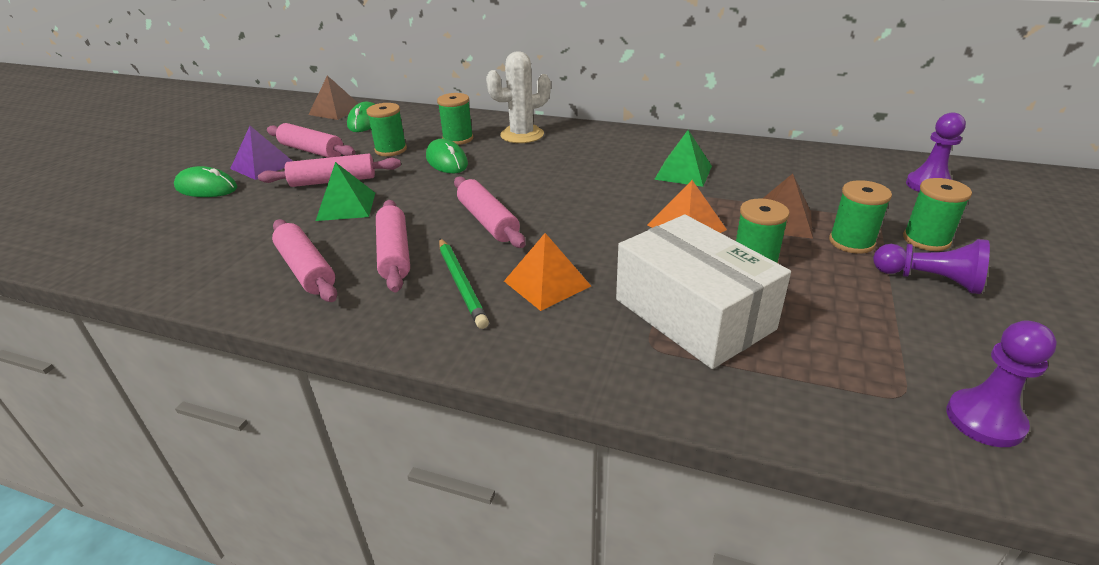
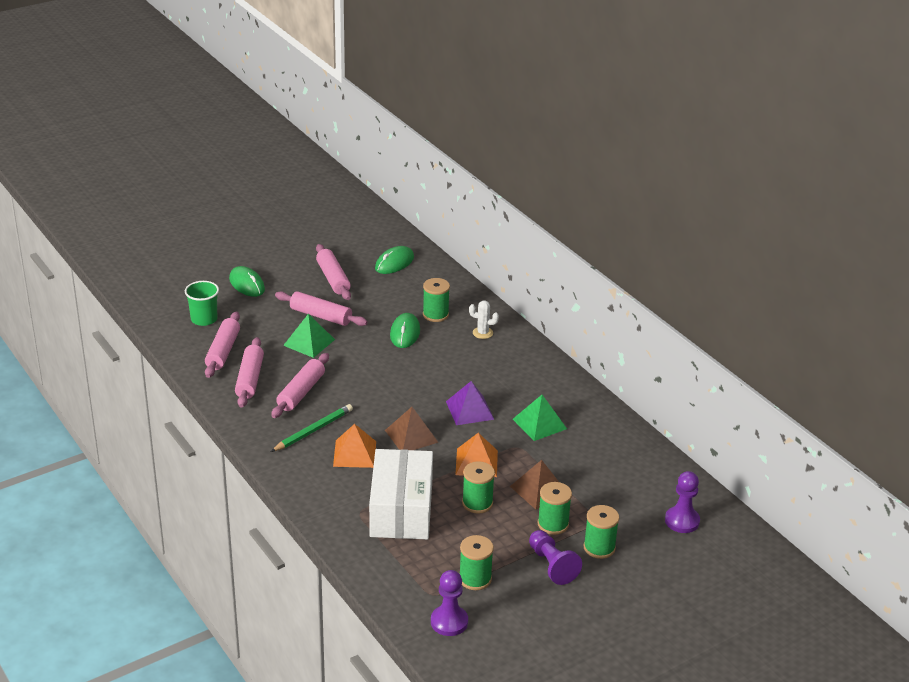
camera: 35 degrees right, 0 degrees up
(174, 237) = (204, 319): none -> green cup
(263, 165) = (292, 279): purple pyramid -> purple pyramid (470, 410)
(335, 110) = (386, 239): brown pyramid -> brown pyramid (411, 436)
(391, 150) = (381, 303): green spool -> green spool (475, 579)
(461, 284) = (313, 430): green pencil -> green pencil turned 150 degrees counterclockwise
(488, 221) = (373, 397): pink rolling pin -> pink rolling pin (223, 351)
(522, 135) = (482, 333): white cactus -> white cactus, size x0.54

